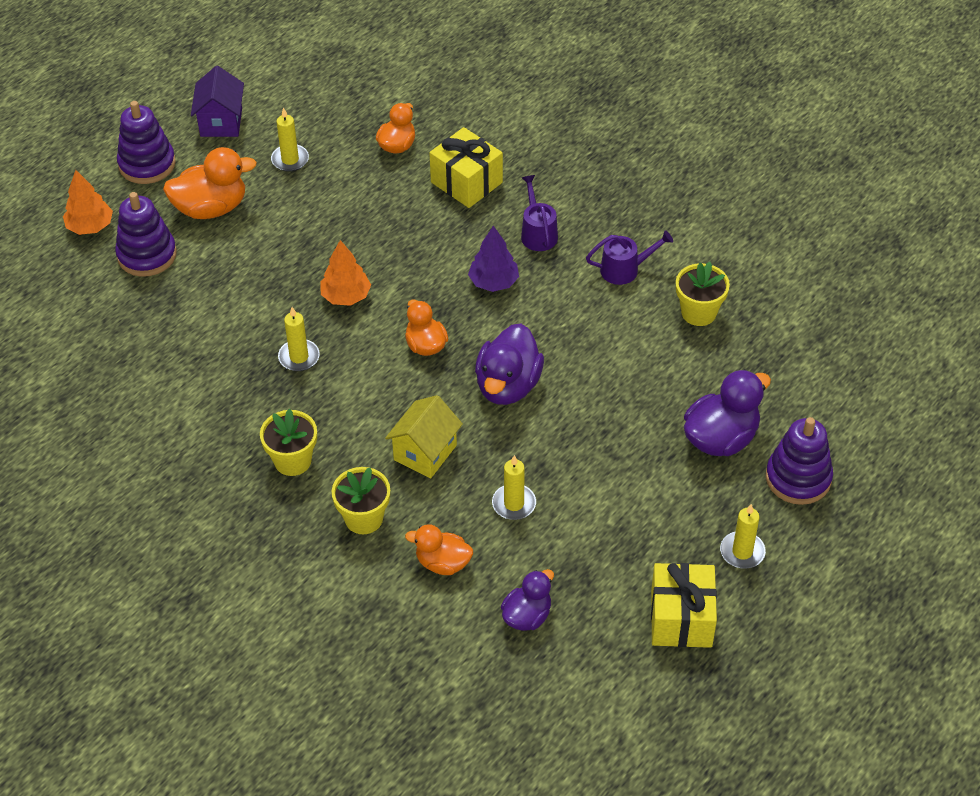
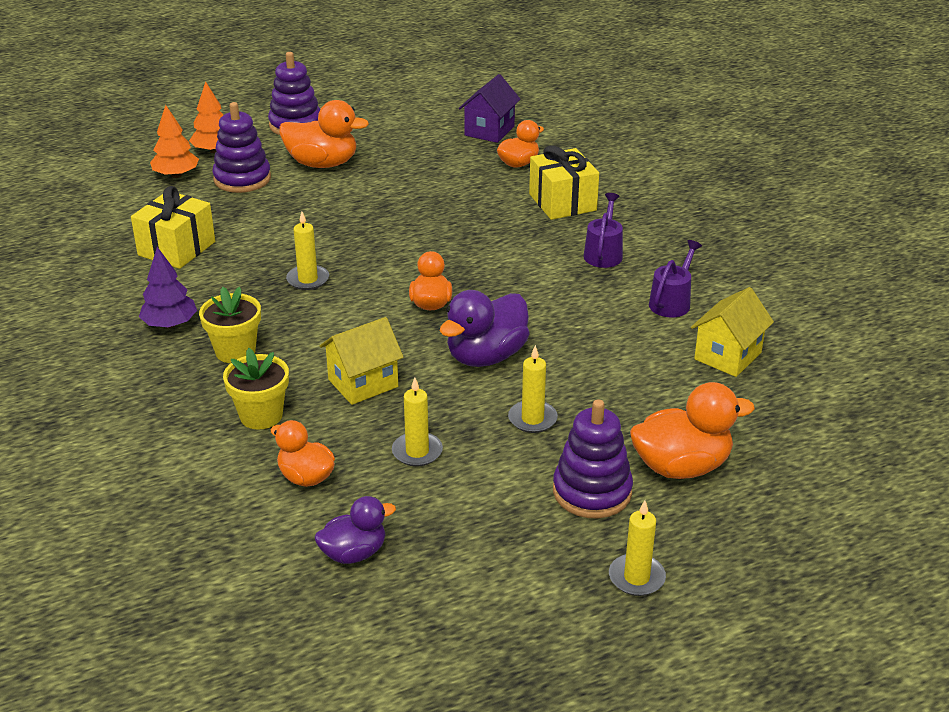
camera: 25 degrees right, 15 degrees down
(221, 122) = (379, 114): purple house -> purple house (489, 131)
(290, 160) = (416, 150): yellow candle -> yellow candle (532, 419)
(346, 296) = (387, 250): orange tree -> orange tree (176, 175)
(494, 282) = (533, 276): purple tree -> purple tree (170, 324)
(624, 269) = (672, 302): purple watering can -> purple watering can turned 75 degrees counterclockwise
(681, 618) = (521, 617): yellow gift -> yellow gift (176, 248)
(698, 312) = (728, 356): yellow flower pot -> yellow house
(721, 438) = (681, 466): purple duck -> orange duck
(798, 478) = (748, 530): purple stacking toy -> purple stacking toy (592, 492)

